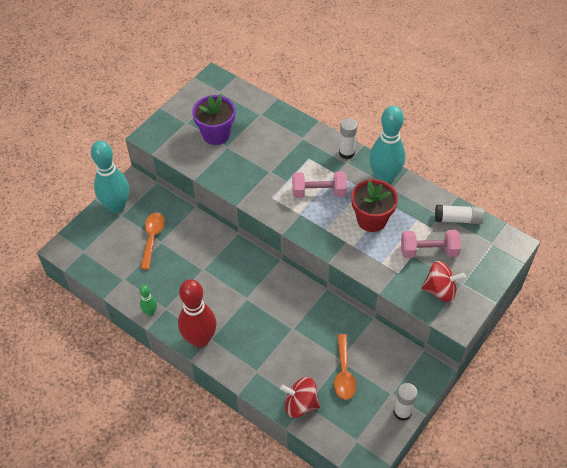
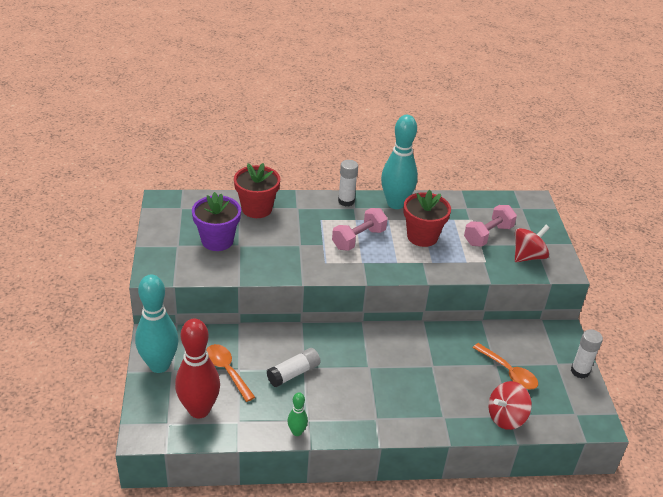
camera: 45 degrees left, 15 degrees down
(200, 339) = (368, 424): red bowling pin -> red bowling pin (199, 410)
(271, 122) = (257, 209): none -> red flower pot
(458, 219) = (481, 204): white glue stick -> white glue stick (293, 373)

